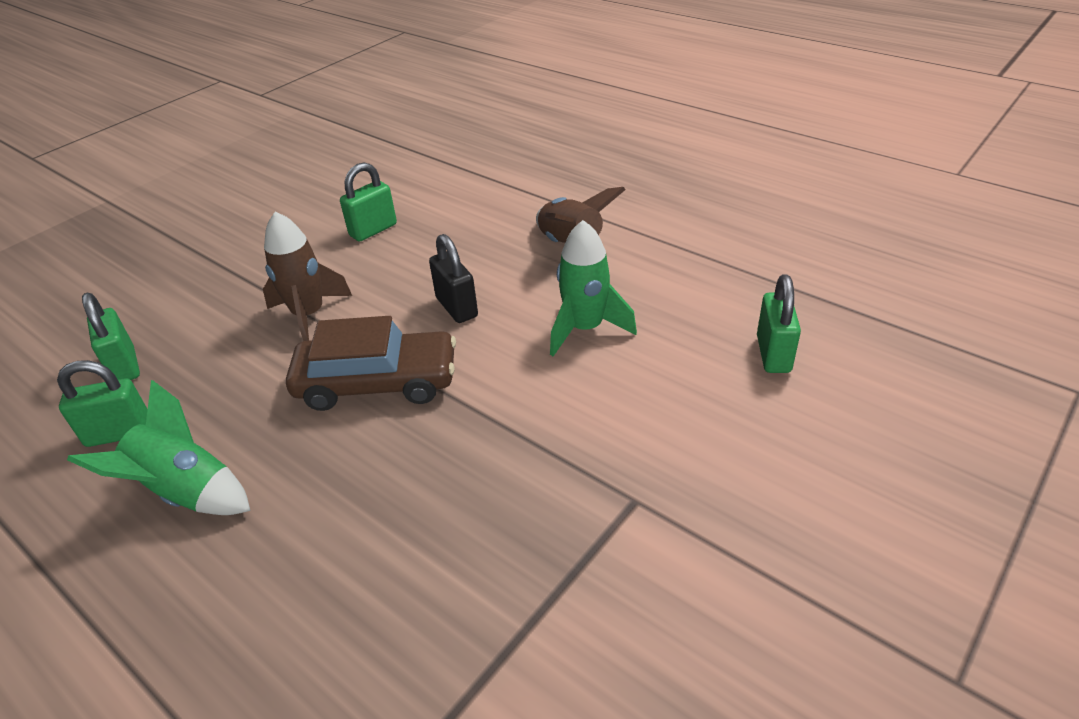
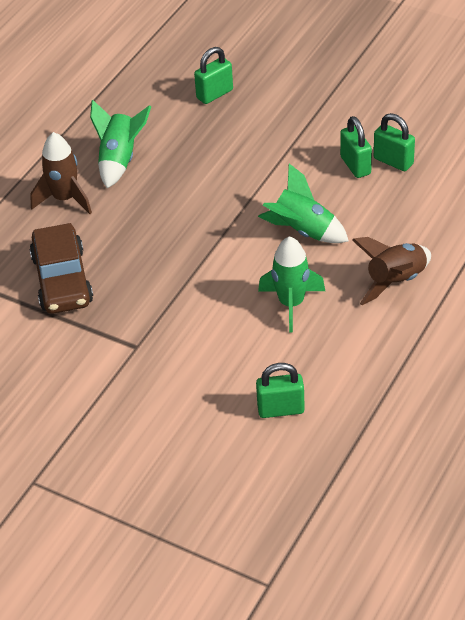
camera: 80 degrees right, 5 degrees up
(119, 433) = (158, 116): green padlock -> green padlock (355, 165)
(309, 315) = (279, 159): brown rocket -> brown rocket (65, 199)
(377, 383) = (218, 211): brown car -> brown car (62, 280)
(456, 307) = (303, 231): black padlock -> green rocket

